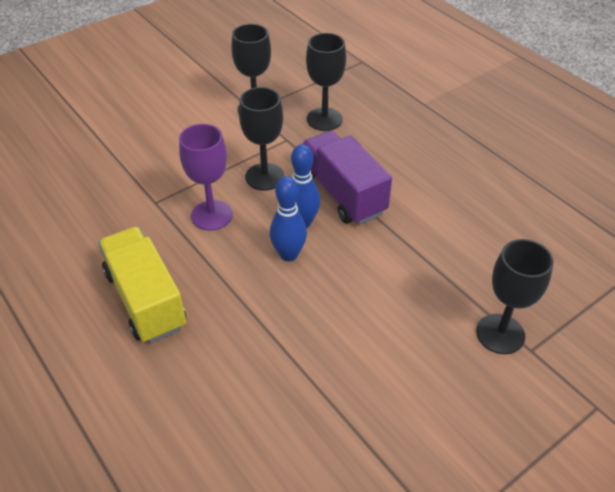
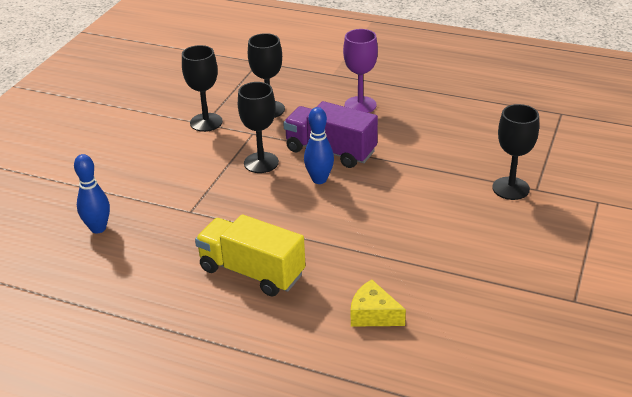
camera: 30 degrees left, 10 degrees down
(210, 419) = (373, 315): none -> yellow cheese
(212, 215) = (246, 202): purple goblet -> purple goblet (360, 105)
(288, 254) = (329, 202): blue bowling pin -> blue bowling pin (98, 228)

